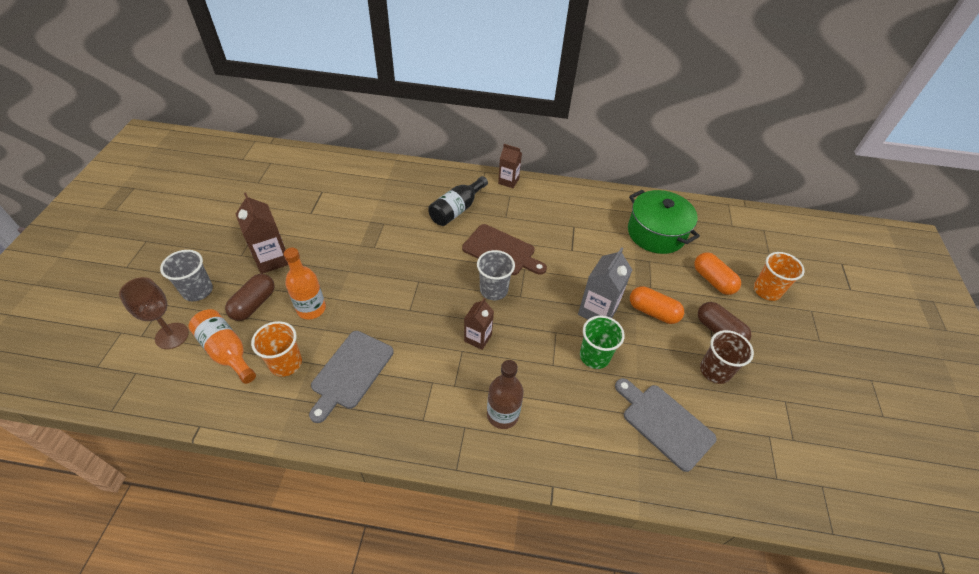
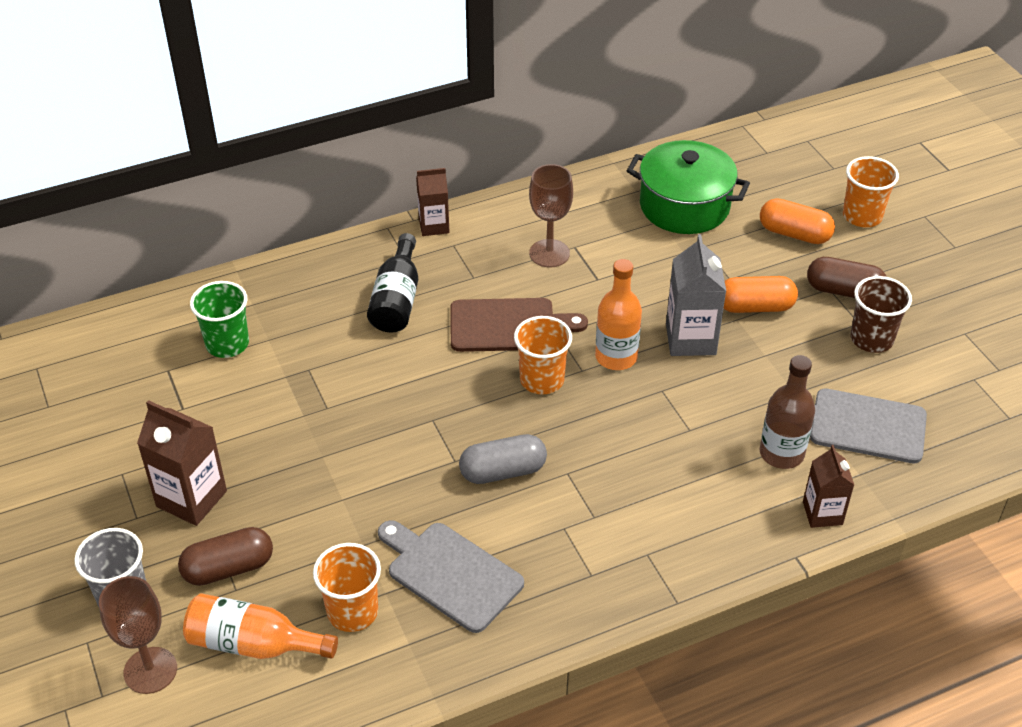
camera: 30 degrees left, 5 degrees down
(254, 304) = (228, 568): brown capsule -> brown capsule turned 75 degrees clockwise
(311, 309) = (318, 530): orange bottle -> orange bottle (616, 357)
(351, 372) = (450, 574): grey cutting board -> grey cutting board turned 135 degrees clockwise
(428, 330) = (503, 471): none -> grey capsule
(478, 338) = (573, 447): brown carton -> brown carton (822, 513)
(493, 290) = (542, 380): grey cup -> orange cup
(502, 414) = (679, 516): brown bottle -> brown bottle (781, 453)
(557, 223) = (549, 253): none -> brown goblet
(594, 356) = (729, 394): green cup -> green cup (227, 344)

